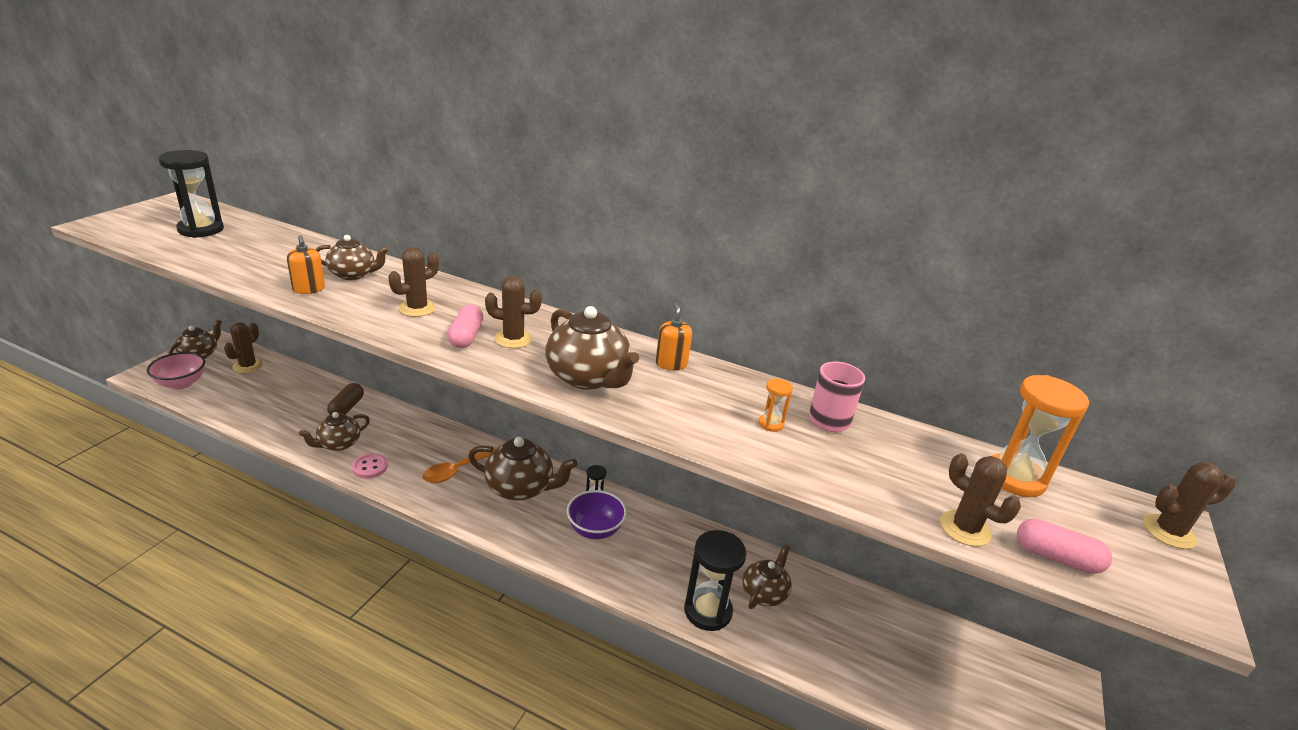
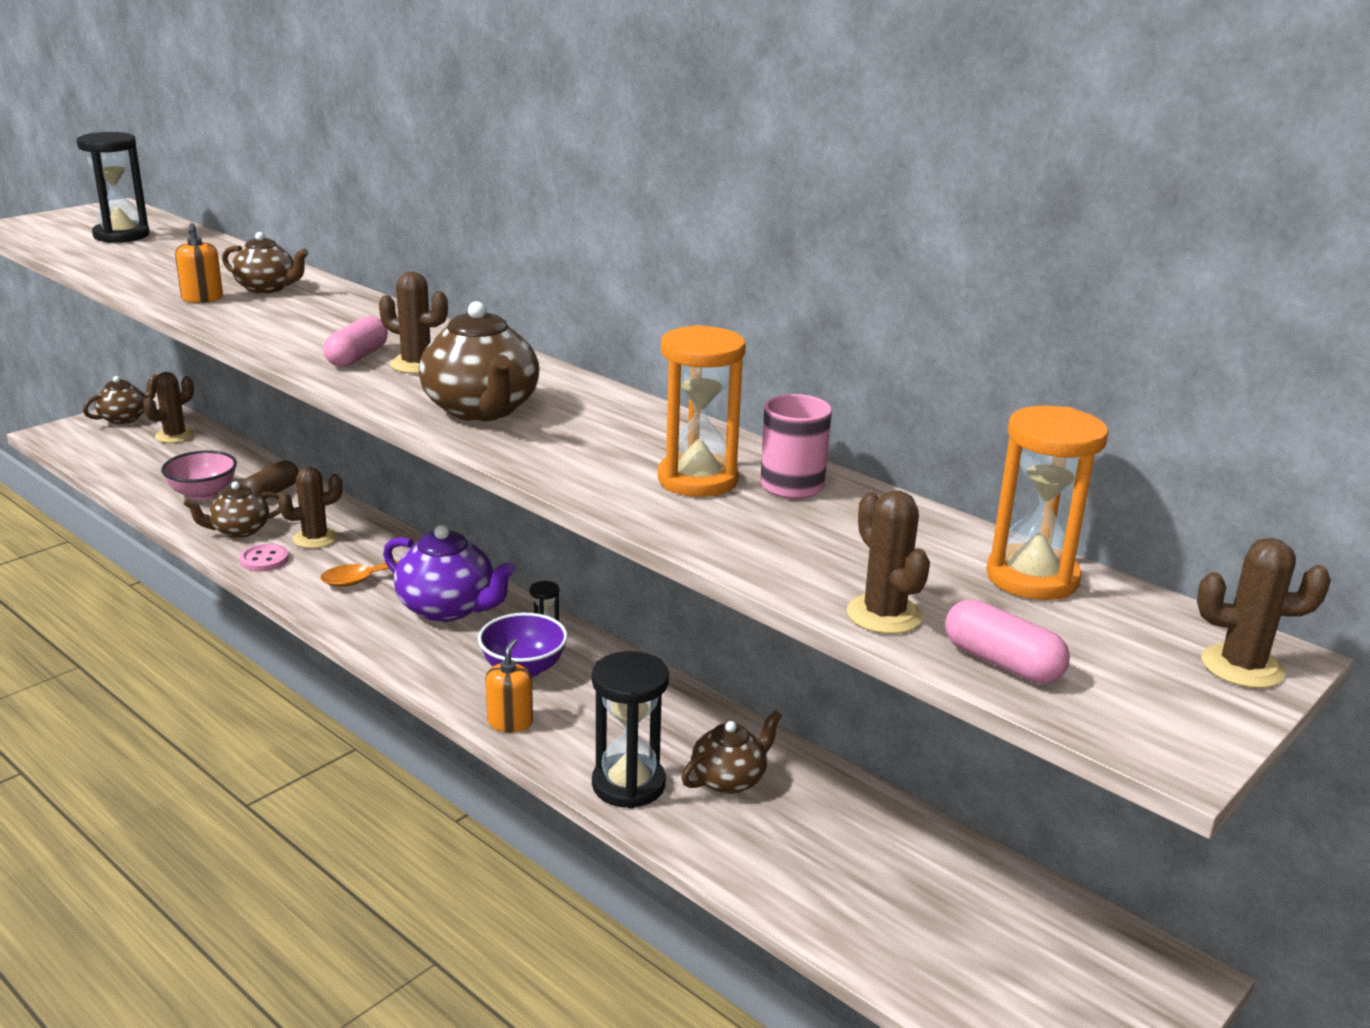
camera: 20 degrees right, 5 degrees down
(181, 383) = (88, 446): pink bowl -> pink bowl (203, 493)
(417, 308) = (319, 326): brown cactus -> brown cactus (315, 538)
(521, 488) = (448, 608): brown teapot -> purple teapot
(671, 364) = (612, 407): orange soap dispenser -> orange soap dispenser (510, 722)
(771, 424) = (697, 480): orange hourglass -> orange hourglass, size x2.14

